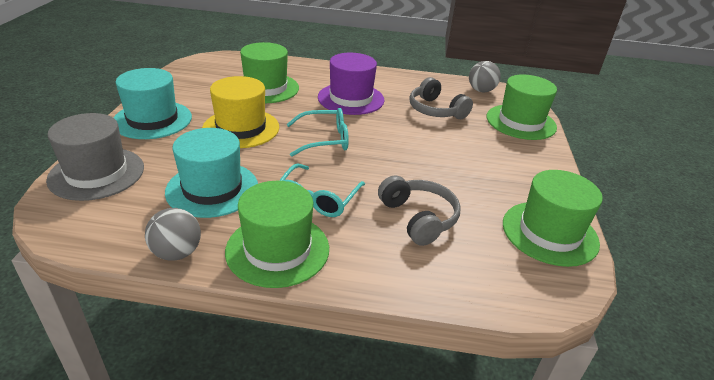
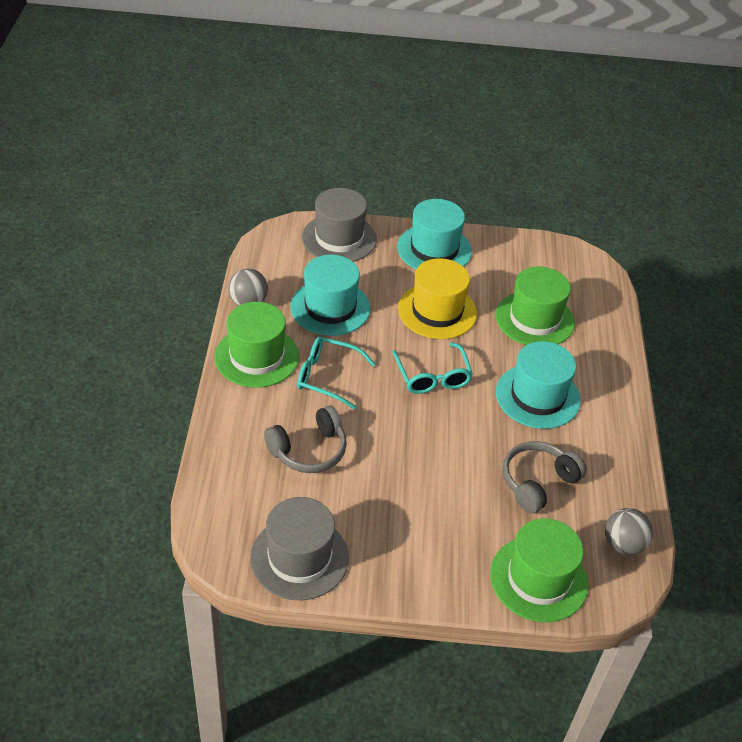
camera: 85 degrees right, 10 degrees up
(351, 98) = (537, 396): purple hat -> turquoise hat
(549, 233) = (299, 557): green hat -> grey hat

